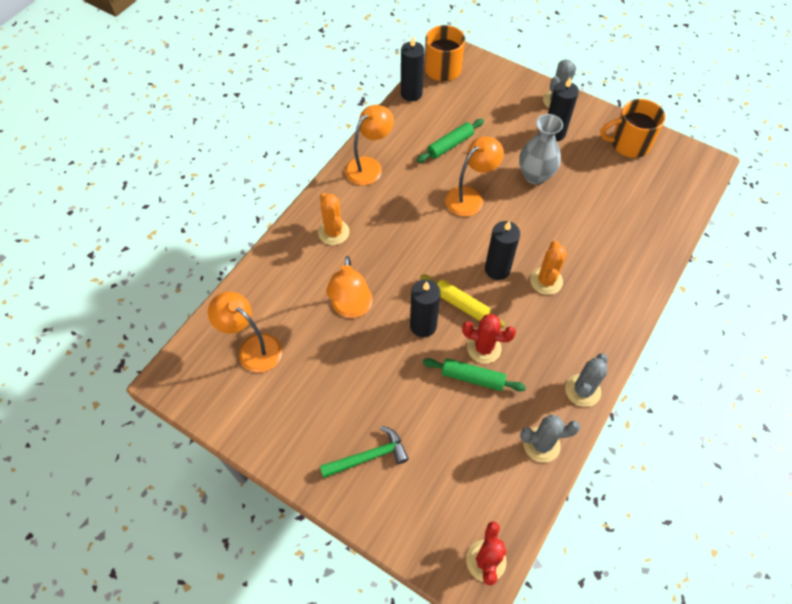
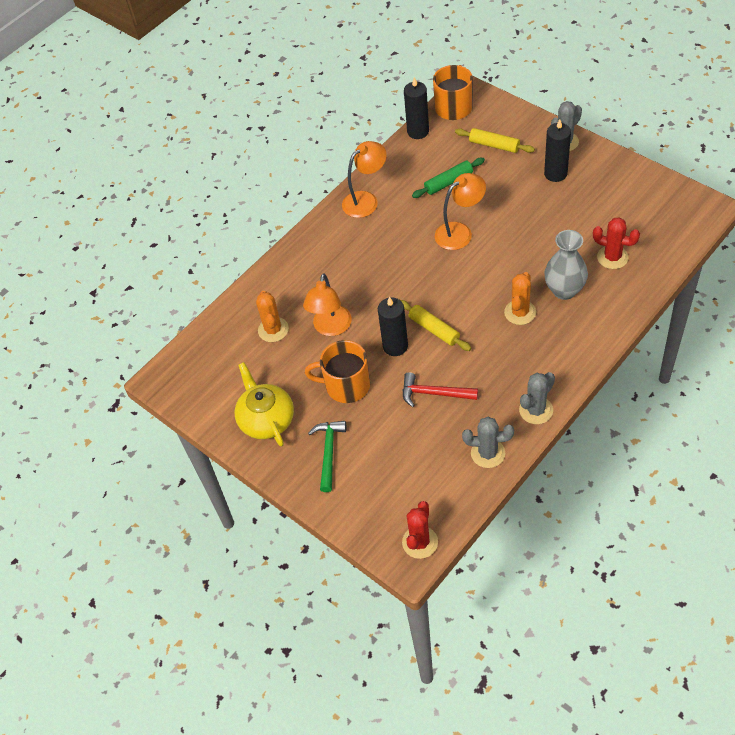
camera: 15 degrees right, 5 degrees down
(253, 348) = (237, 357): orange lamp -> none
(294, 421) = (266, 419): none -> yellow teapot
(333, 232) = (323, 260): orange cactus -> orange cactus (273, 330)
(368, 456) = (329, 452): green hammer -> green hammer turned 75 degrees counterclockwise
(472, 378) = (434, 393): green rolling pin -> red hammer
(484, 348) = (449, 368): red cactus -> red cactus (612, 257)
(489, 106) = (494, 145): none -> yellow rolling pin
(497, 269) = (474, 300): black candle -> none
(535, 176) = (528, 214): grey vase -> grey vase (564, 290)
(629, 144) = (631, 186): orange mug -> orange mug (346, 385)

